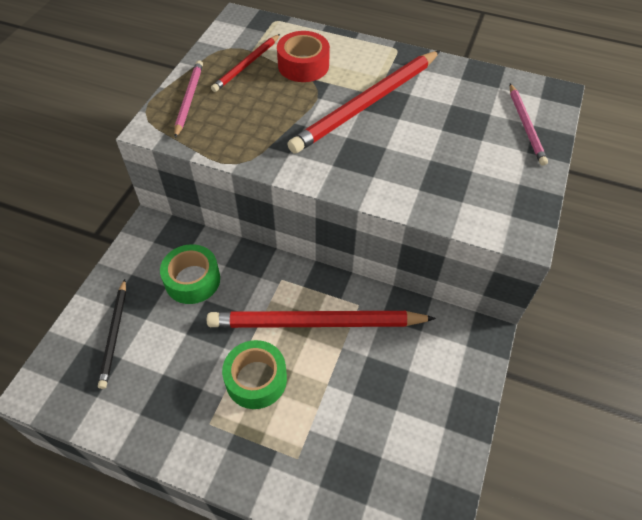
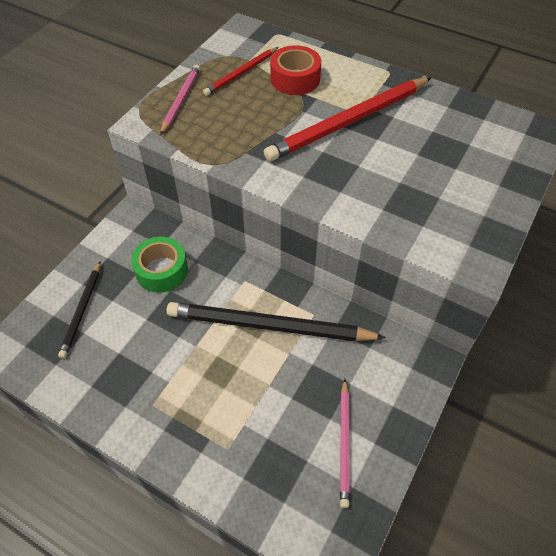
camera: 10 degrees right, 0 degrees up
(256, 379) = (203, 370): green tape -> none
(316, 323) = (269, 326): red pencil -> black pencil
(526, 126) = (504, 159): pink pencil -> pink pencil (344, 443)

